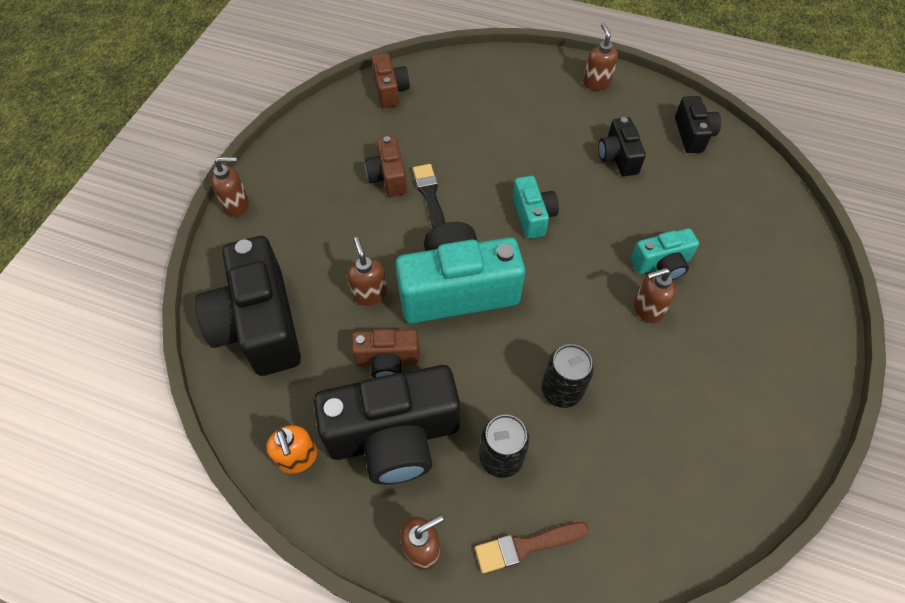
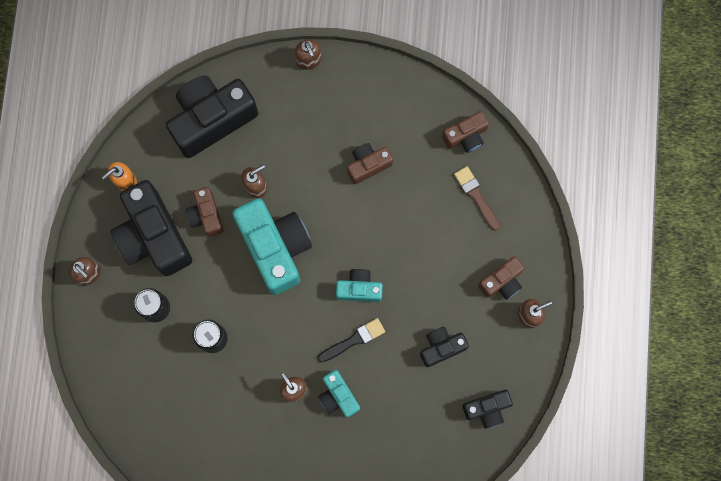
camera: 75 degrees right, 20 degrees up
(430, 195) = (358, 203): black brush -> black brush (354, 340)
(526, 546) = (104, 335): brown brush -> brown brush (476, 196)
(533, 216) = (359, 289): turquoise camera -> turquoise camera turned 150 degrees counterclockwise
(556, 95) = (502, 281): none -> brown camera

